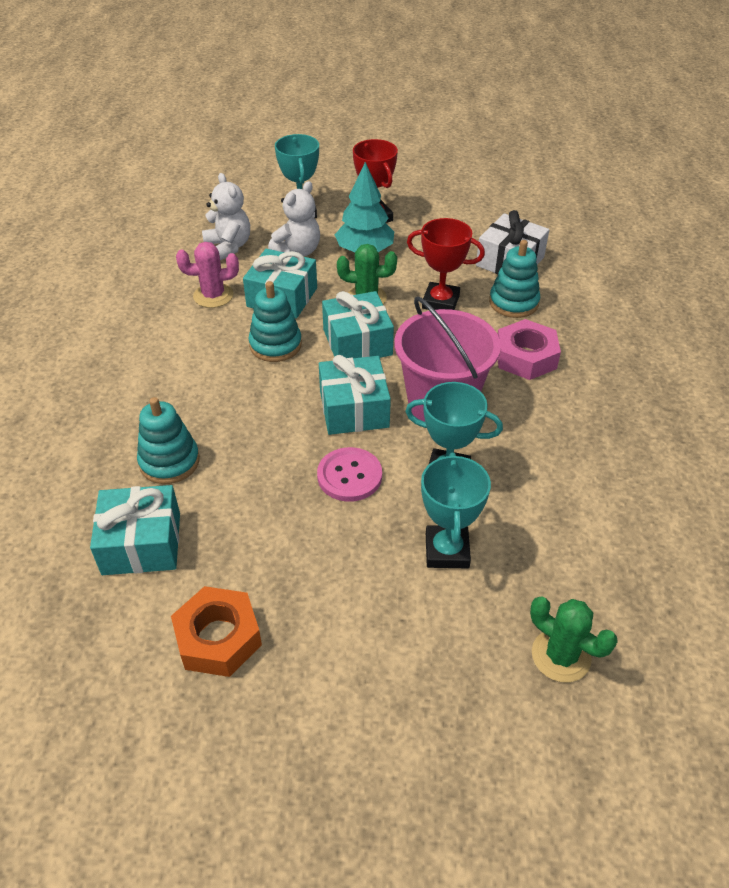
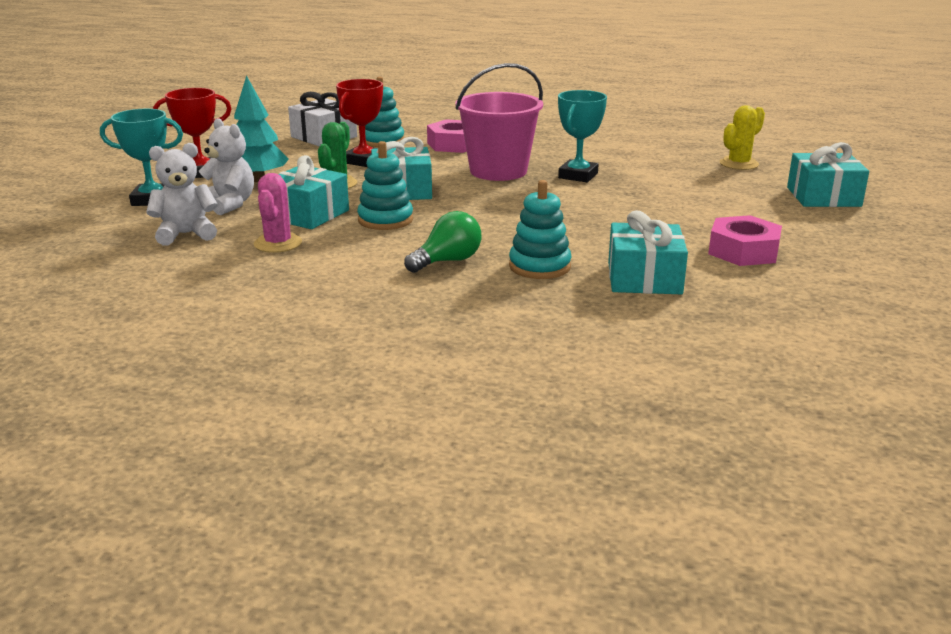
camera: 80 degrees left, 20 degrees down
(180, 399) = (447, 261): none -> green light bulb
(218, 638) = (743, 251): orange nut -> pink nut
(349, 476) = (573, 203): pink button -> none
(354, 409) = (493, 197): turquoise gift -> turquoise gift (823, 197)
(447, 551) = (654, 182): turquoise trophy -> none
(561, 656) = (739, 164): green cactus -> yellow cactus

